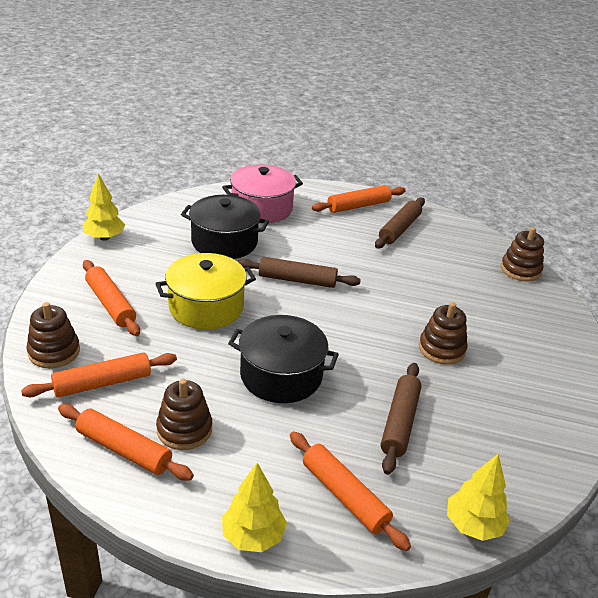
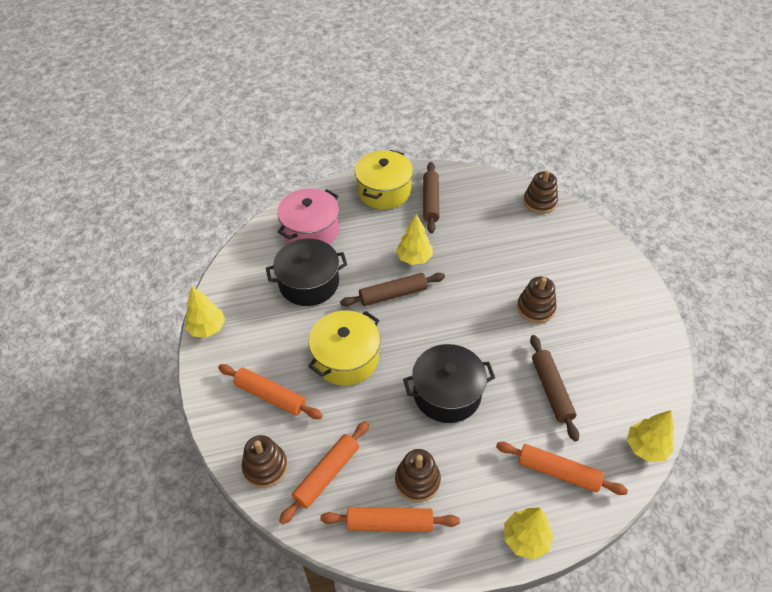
camera: 25 degrees left, 15 degrees up
(344, 262) = (414, 258): none -> yellow tree
(358, 206) = (384, 191): orange rolling pin -> yellow pot

